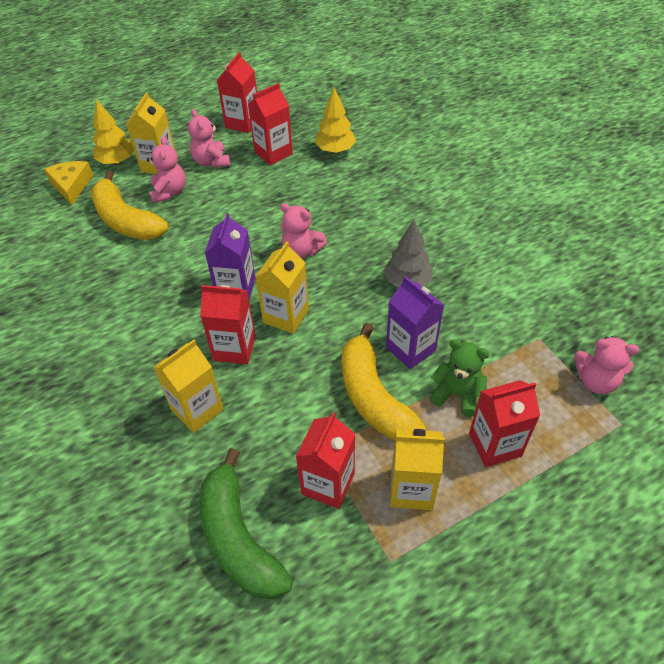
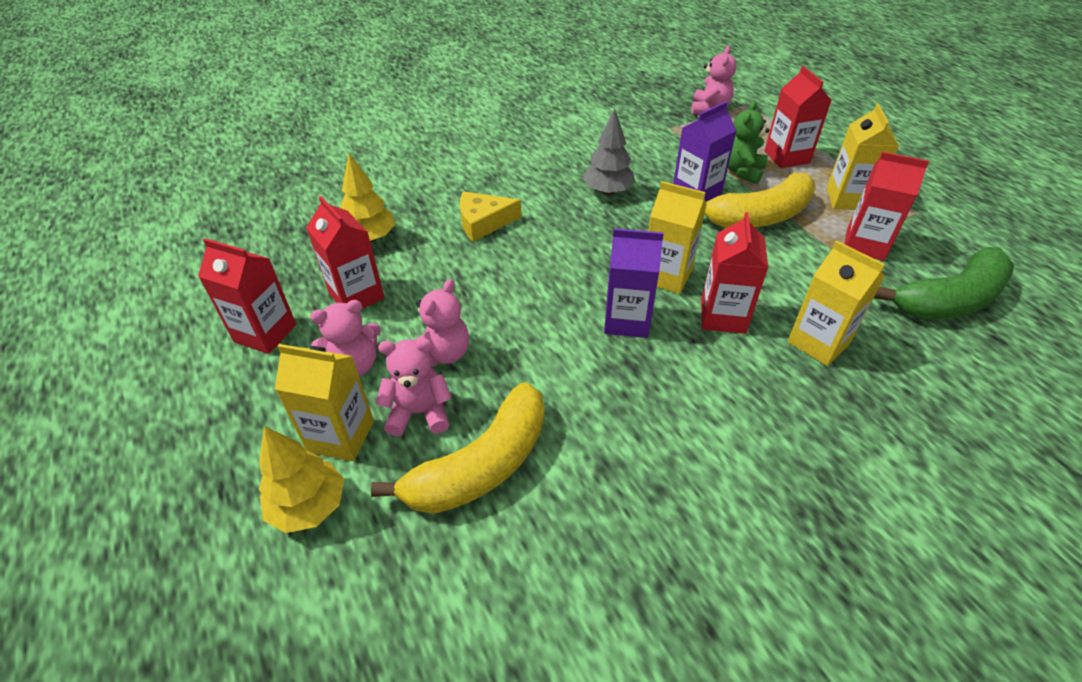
camera: 90 degrees left, 5 degrees down
(71, 185) = (364, 580): yellow cheese -> yellow cheese (483, 222)
(301, 251) = (560, 265): pink teddy bear -> pink teddy bear (442, 354)

